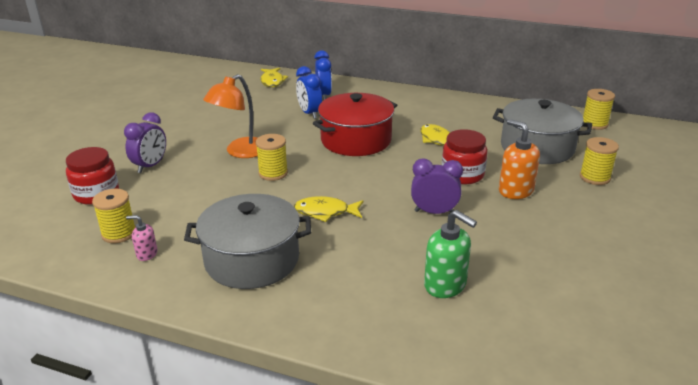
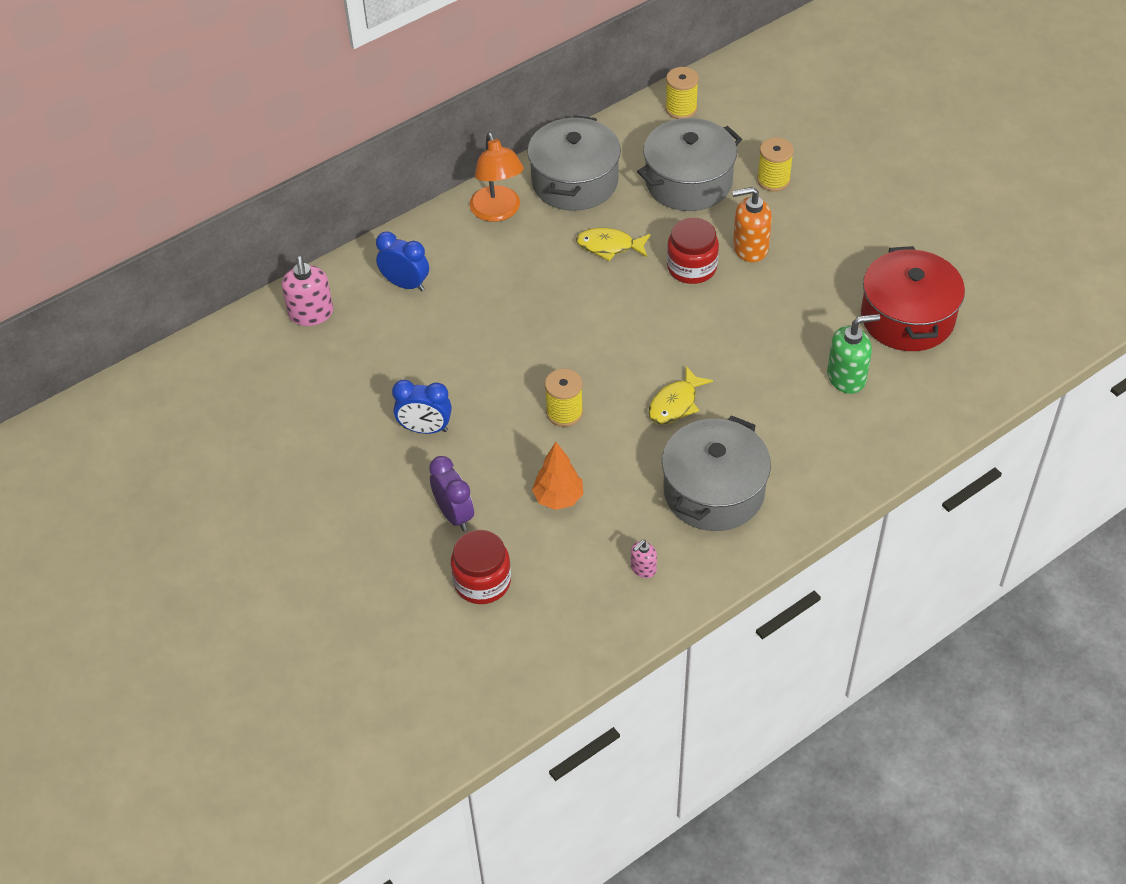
camera: 55 degrees left, 20 degrees up
(119, 233) = (586, 582): yellow spool -> none
(192, 196) = (558, 498): none -> orange tree
(240, 152) = (490, 422): orange lamp -> orange lamp (498, 212)
(272, 81) = (311, 314): yellow fish -> pink soap dispenser
(309, 113) = (444, 320): blue clock -> blue clock (425, 429)
(356, 140) = (549, 311): red pot -> red pot (907, 317)
(434, 212) = (739, 325): purple clock -> none
(474, 113) = (574, 181): none -> grey pot

